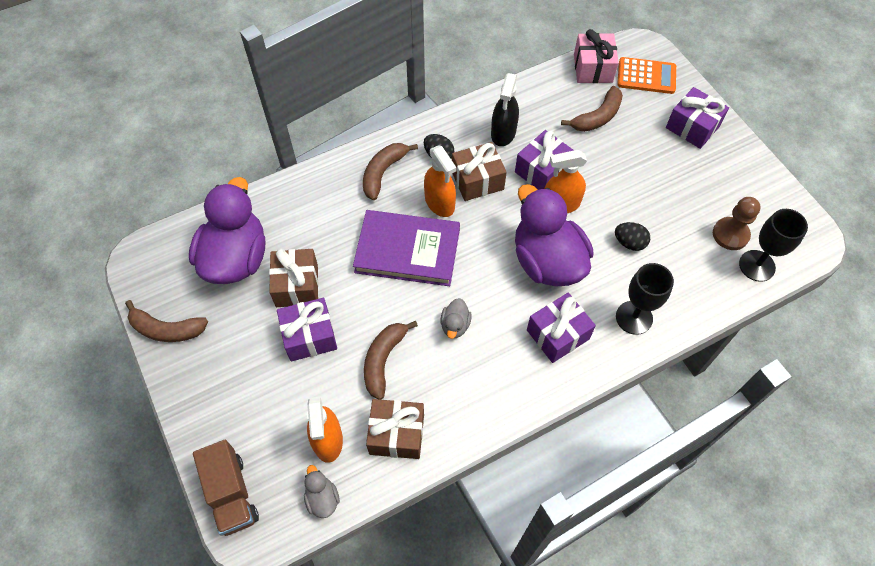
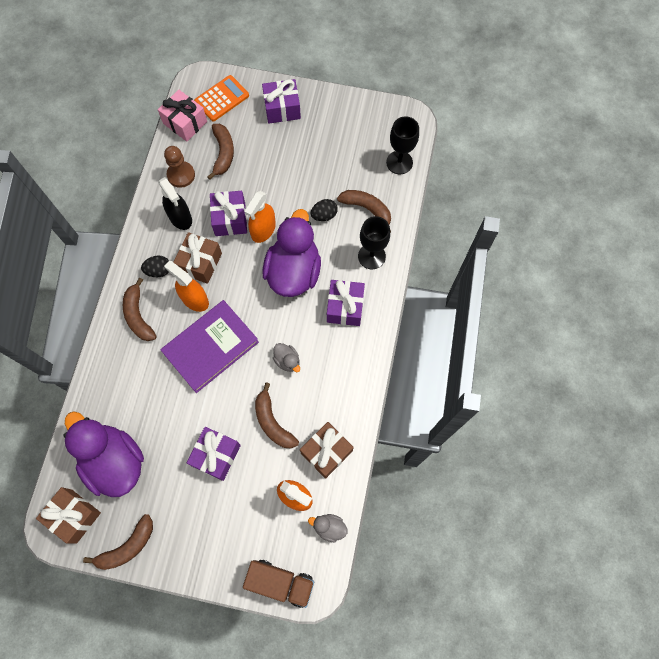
camera: 50 degrees left, 10 degrees up
(297, 285) = (172, 436): brown gift -> brown gift (74, 516)
(439, 203) = (194, 299): orange spray bottle -> orange spray bottle turned 150 degrees counterclockwise
(547, 261) = (293, 271): purple duck -> purple duck turned 90 degrees clockwise
(677, 275) = (367, 209): none -> brown banana
(730, 234) = (369, 157): brown pawn -> brown pawn (181, 175)

